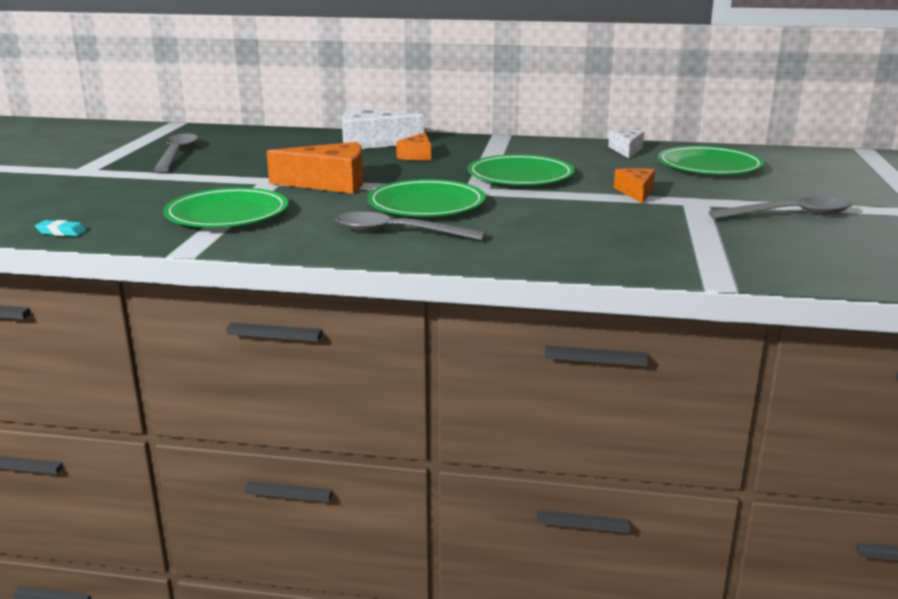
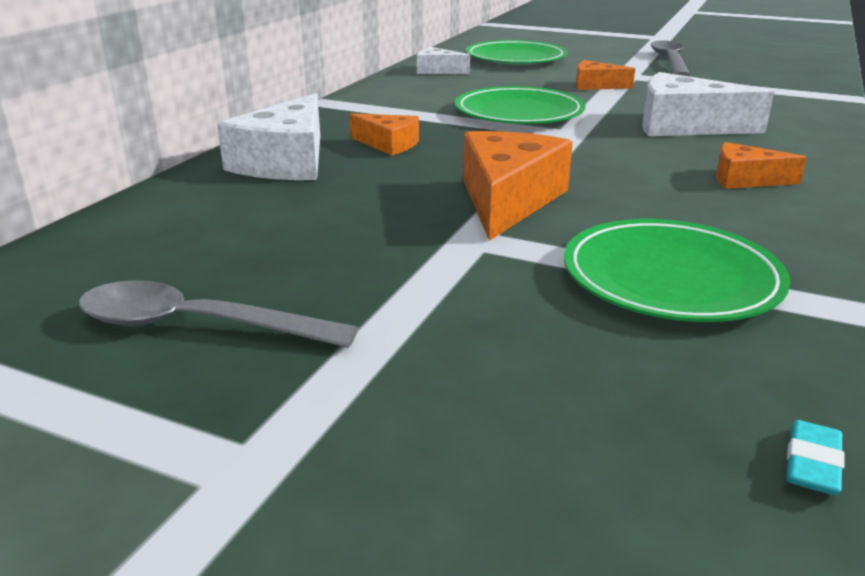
camera: 75 degrees left, 5 degrees up
(398, 232) = (745, 179): grey spoon -> orange cheese
(426, 205) = (628, 158): green plate -> none
(528, 218) = (684, 126): none -> white cheese

